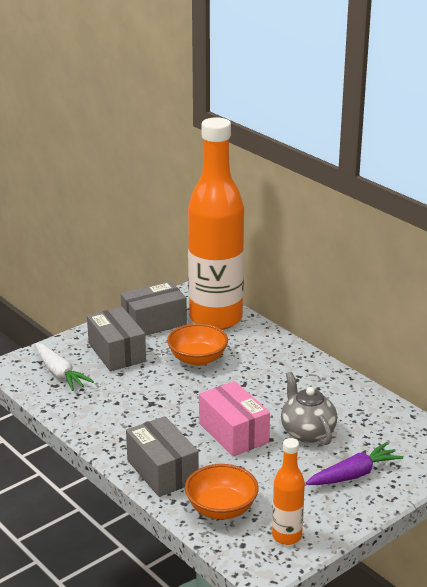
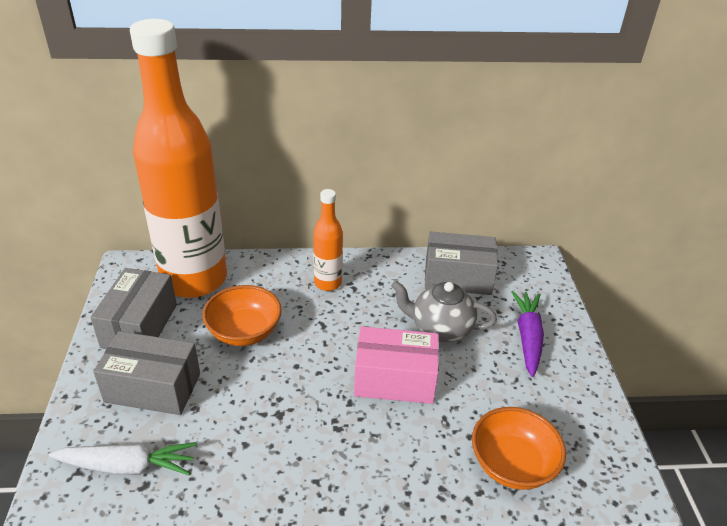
camera: 55 degrees left, 10 degrees up
(162, 471) = (409, 478): grey box -> grey box (457, 277)
(287, 536) = (589, 439): orange bottle -> orange bottle (328, 283)

